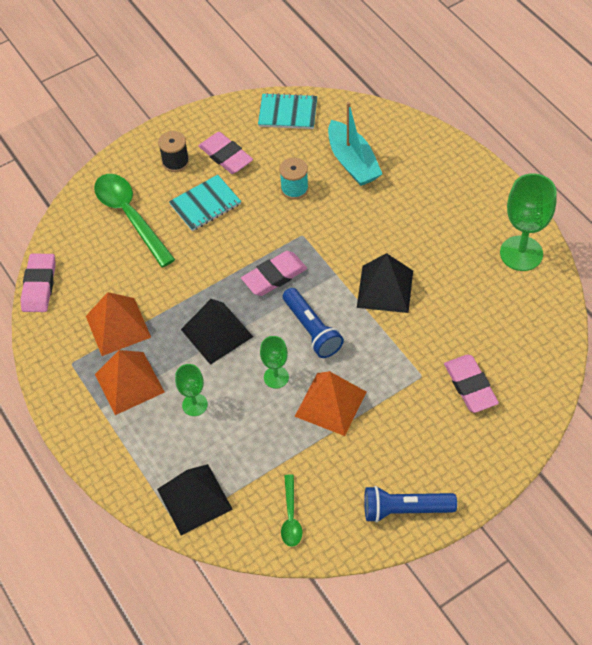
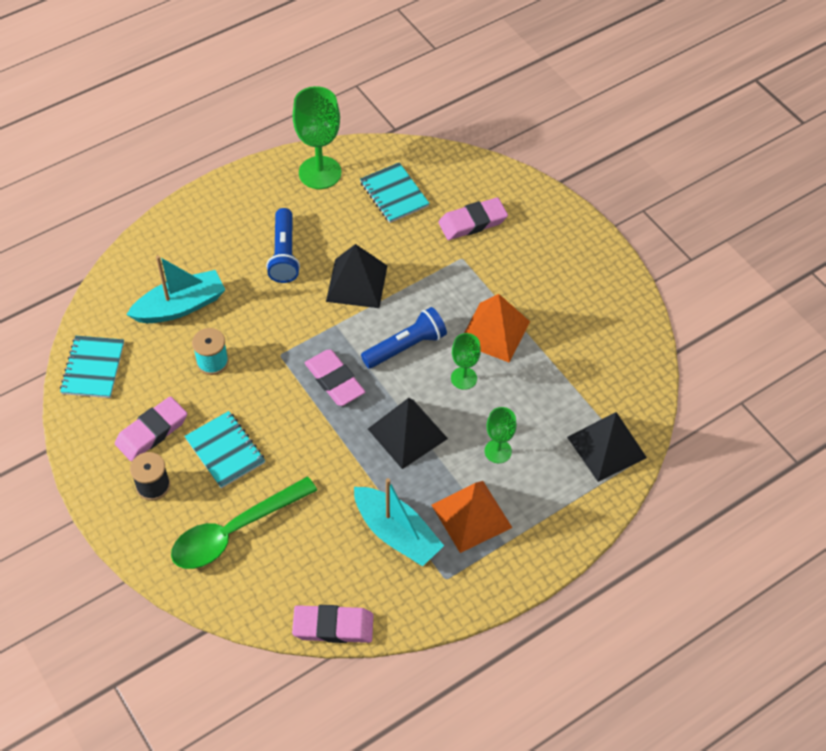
camera: 95 degrees left, 0 degrees up
(118, 326) = (396, 533): orange pyramid -> turquoise boat
(291, 517) = (619, 365): green spoon -> none
(405, 510) = (604, 277): blue flashlight -> blue flashlight (284, 254)
(500, 316) = (394, 194): none -> turquoise notebook

